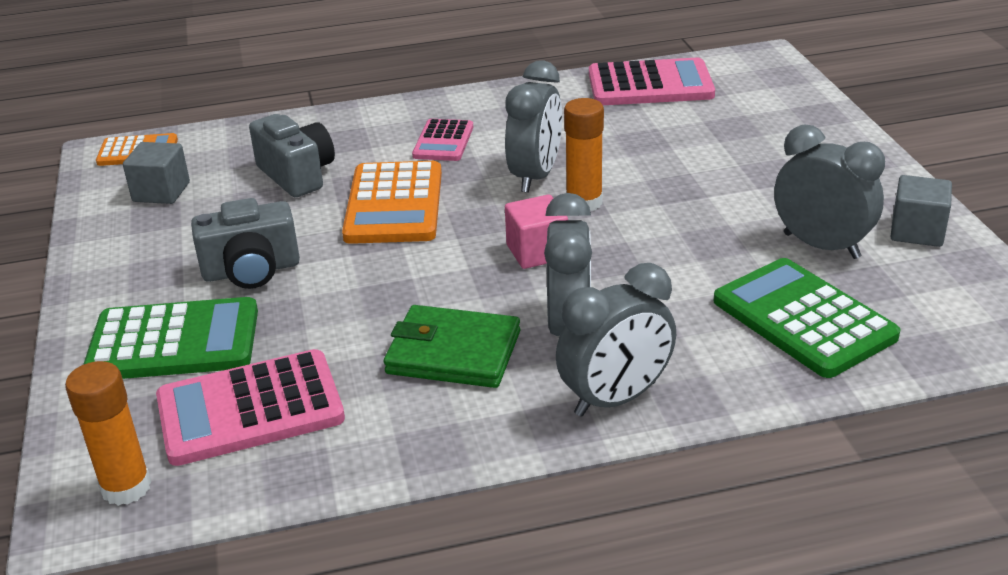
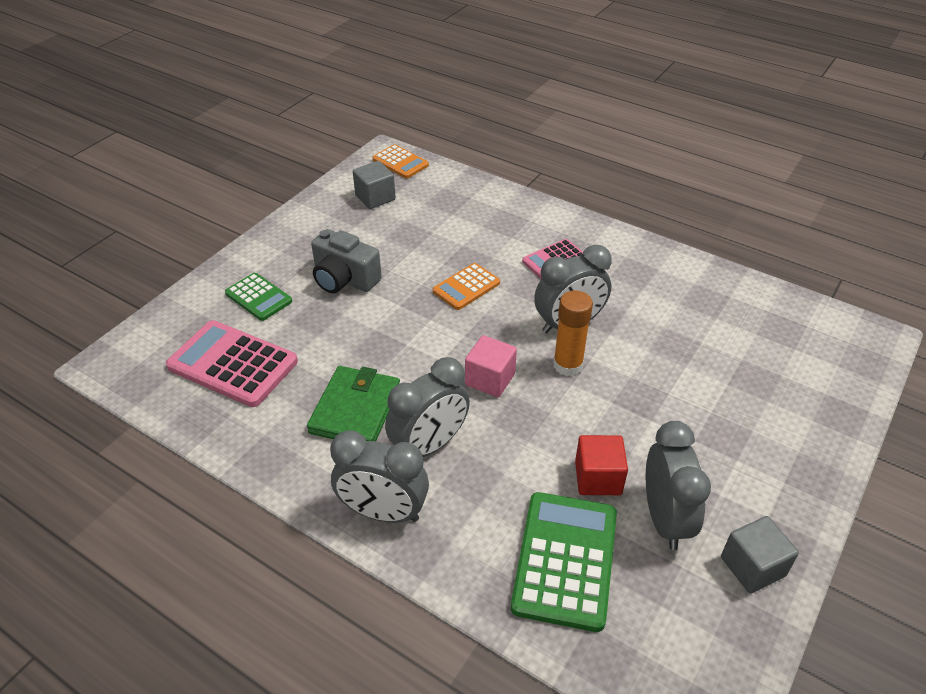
camera: 45 degrees right, 10 degrees up
(126, 487) = (138, 365): orange glue stick -> none
(174, 342) = (258, 297): green calculator -> green calculator, size x0.59
(297, 175) = (449, 231): grey camera -> none
(394, 204) = (466, 287): orange calculator -> orange calculator, size x0.59
(453, 352) = (355, 409): green wallet -> green wallet turned 45 degrees clockwise
(650, 85) = (750, 304): pink calculator -> none
(735, 255) = (598, 478): none -> red cube

